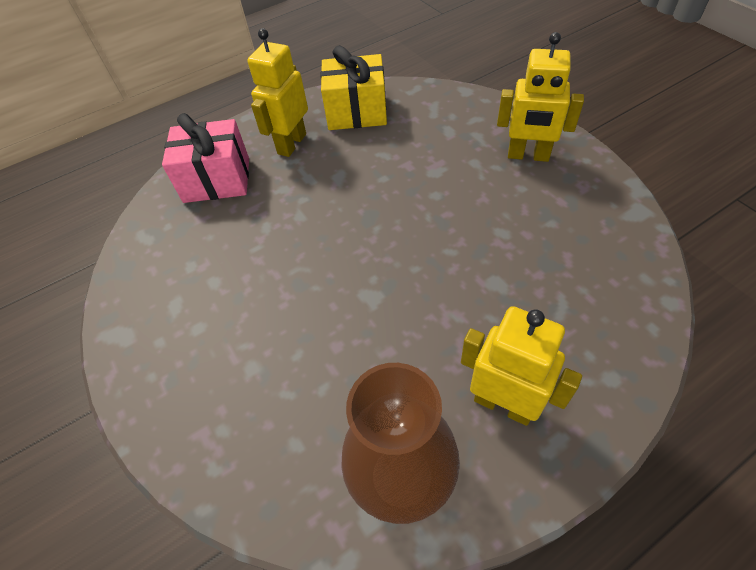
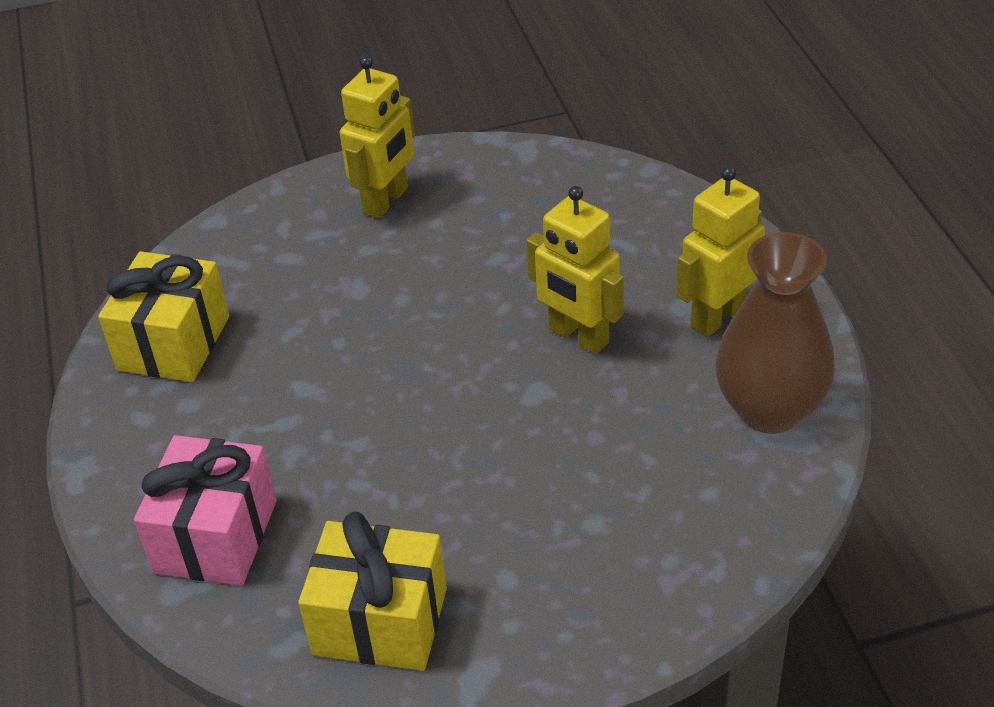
camera: 75 degrees left, 10 degrees down
(160, 272) = (380, 621): none -> yellow gift
(291, 144) = (193, 431): yellow robot -> yellow robot (578, 336)

